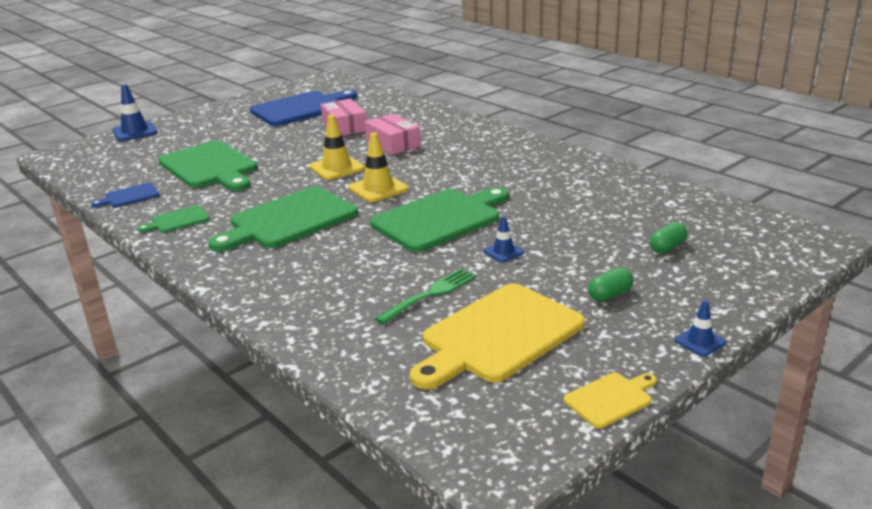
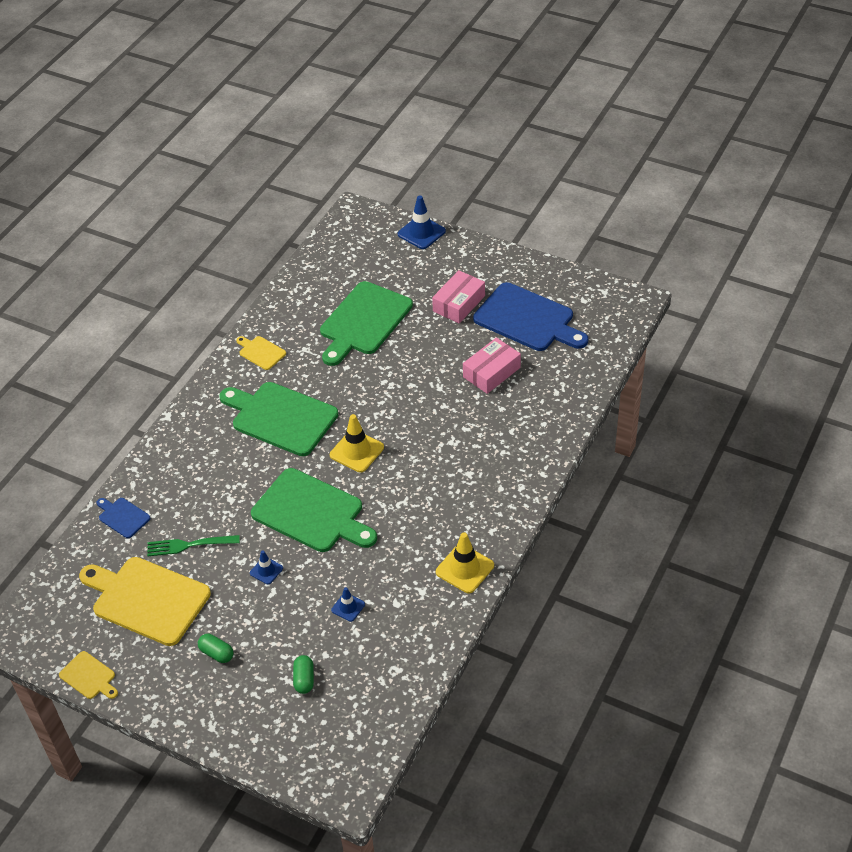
camera: 70 degrees right, 20 degrees up
(129, 196) = (292, 302): blue cutting board -> blue cutting board (122, 517)
(177, 220) = (260, 352): green cutting board -> yellow cutting board
(337, 168) = (390, 406): yellow traffic cone -> yellow traffic cone (464, 569)
(393, 143) = (462, 425): pink box -> pink box (459, 303)
(429, 295) = (190, 545): green fork -> green fork turned 150 degrees clockwise
(667, 247) = (304, 679): green capsule -> green capsule turned 60 degrees clockwise
(700, 341) = (166, 718): blue traffic cone -> blue traffic cone (348, 607)

